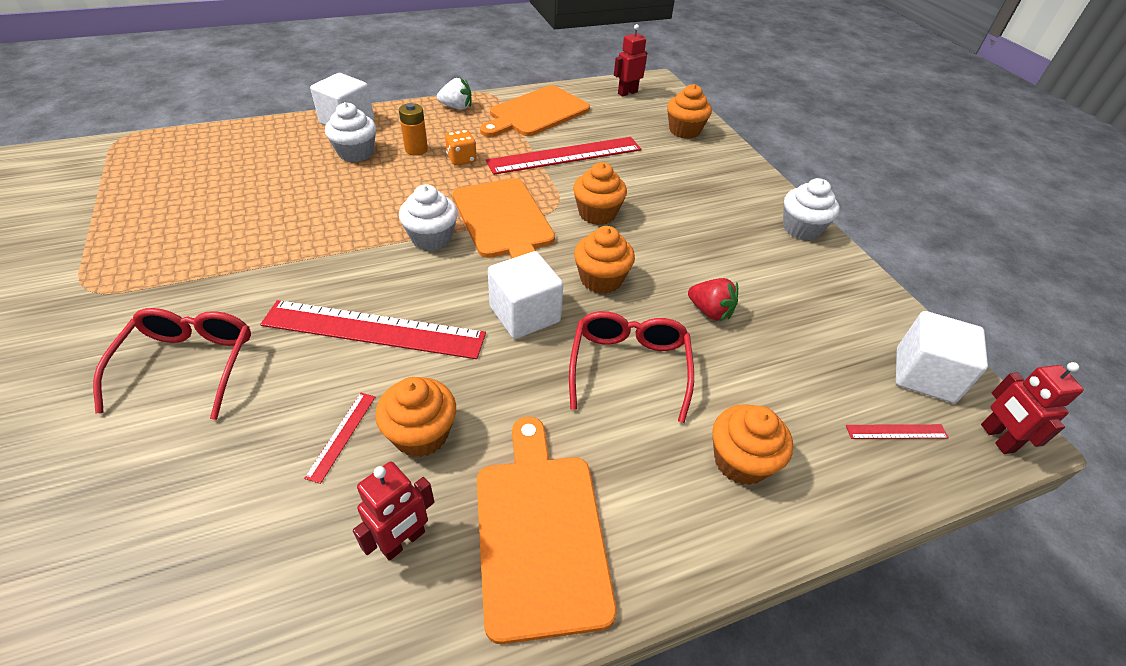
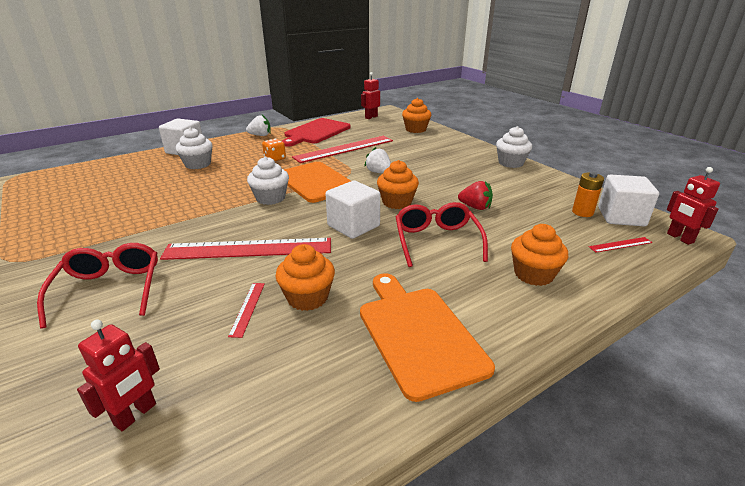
camera: 10 degrees left, 15 degrees down
(403, 541) = (320, 358): red robot -> red robot (136, 414)
(416, 150) = (241, 158): orange battery -> orange battery (582, 212)
(536, 113) = (316, 132): orange cutting board -> red cutting board
(597, 213) = (379, 172): orange cupcake -> white strawberry

